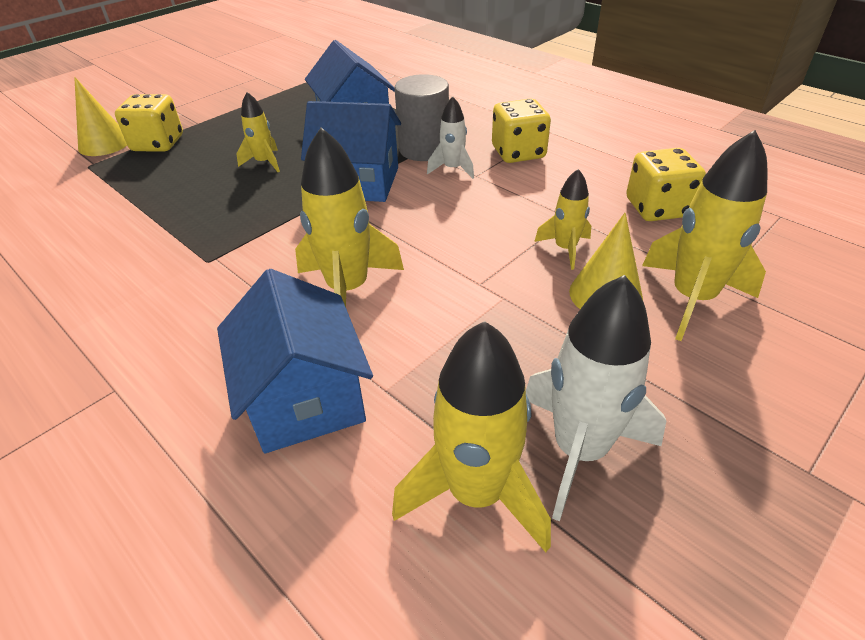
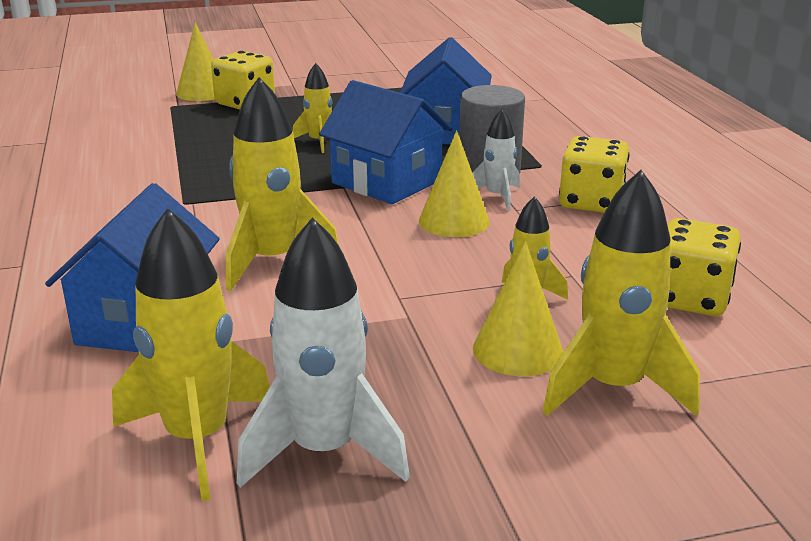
camera: 30 degrees right, 15 degrees down
(445, 200) = (454, 221): none -> yellow cone

